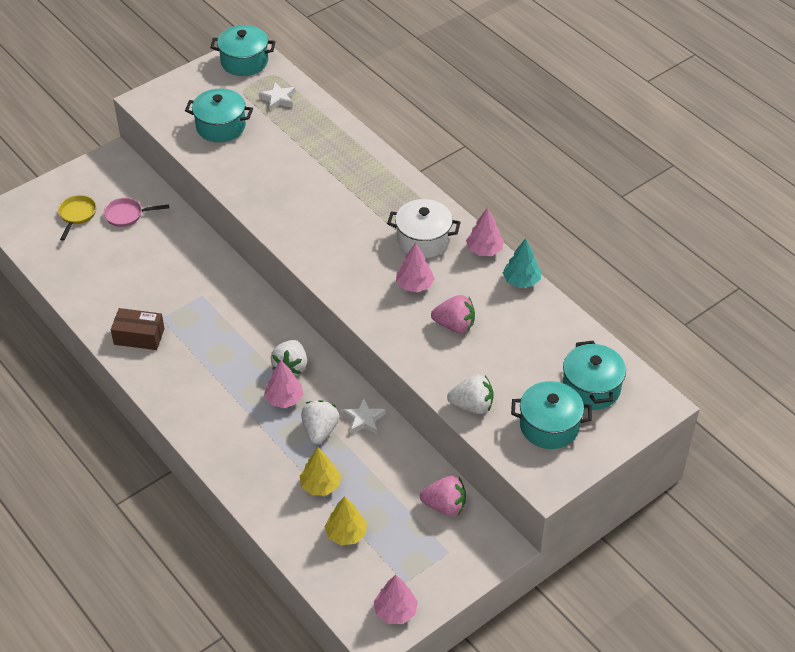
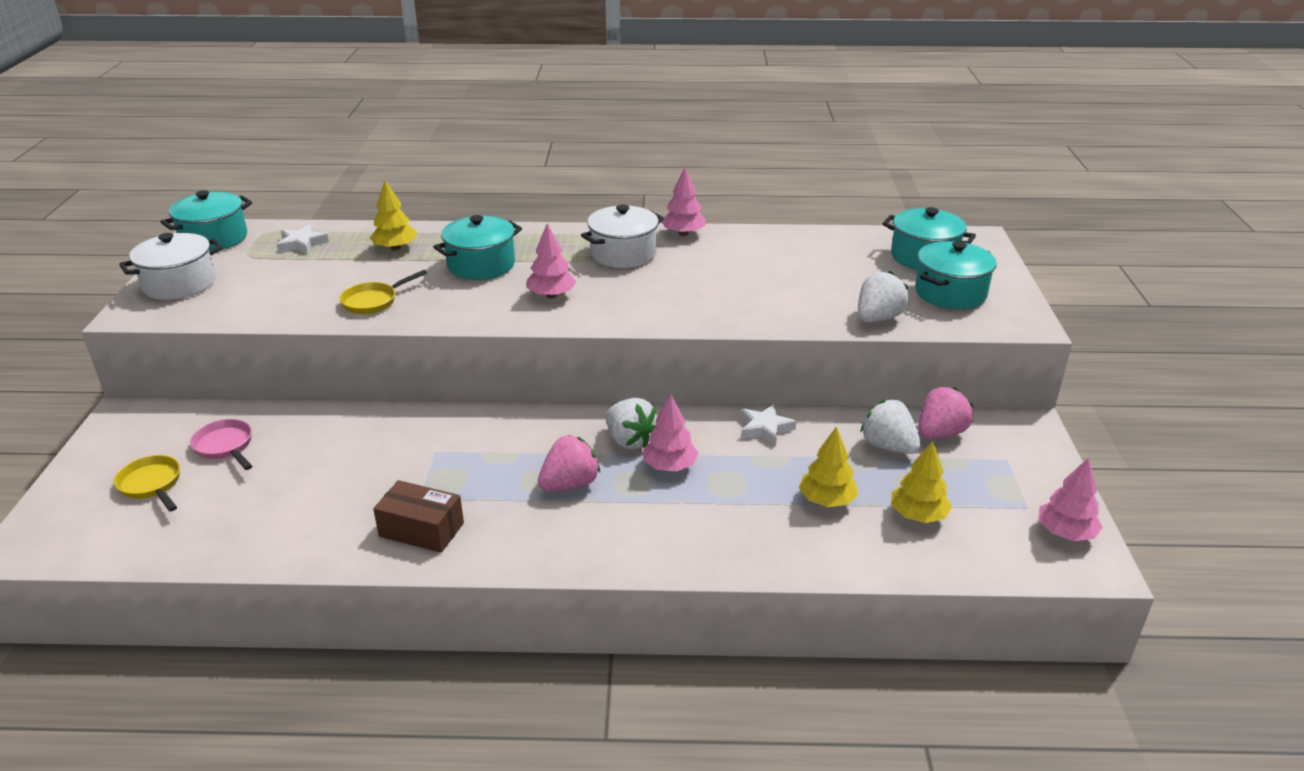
camera: 50 degrees left, 15 degrees down
(127, 215) = (225, 447): pink pan -> pink pan turned 105 degrees clockwise
(139, 336) = (421, 529): brown box -> brown box turned 60 degrees clockwise
(187, 91) = (179, 284): none -> white pot
(221, 126) = (270, 287): turquoise pot -> turquoise pot (481, 265)
(251, 177) = (373, 301): none -> yellow pan
(317, 139) = (395, 248): none -> yellow tree
(320, 430) = (746, 463): white strawberry -> white strawberry (888, 446)
(414, 285) = (675, 281): pink tree -> pink tree (551, 295)
(454, 325) = (758, 284): pink strawberry -> pink strawberry (570, 484)
(521, 281) = (748, 234): turquoise tree -> none

